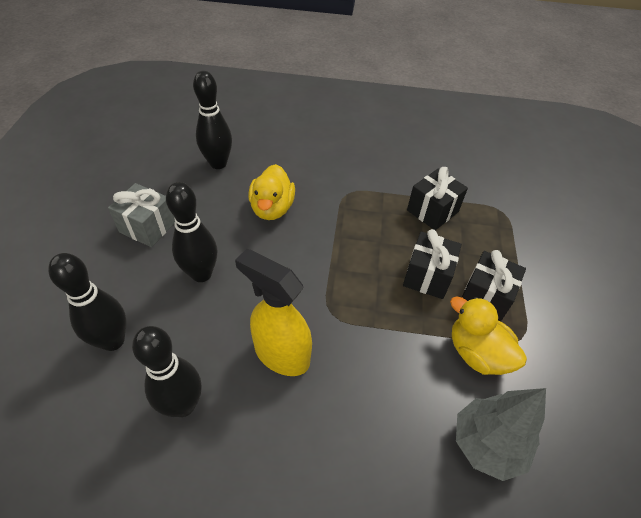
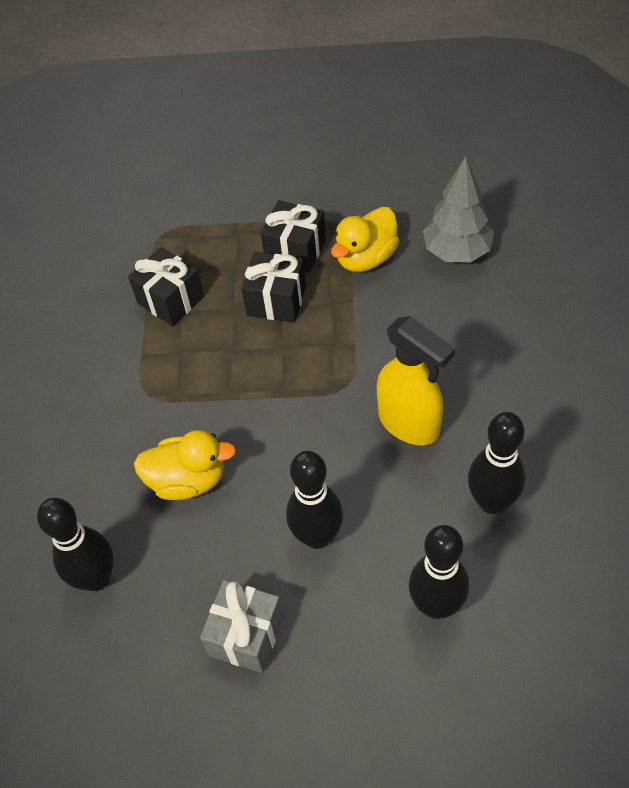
camera: 90 degrees left, 5 degrees up
(281, 354) = (409, 424): yellow spray bottle -> yellow spray bottle turned 75 degrees counterclockwise

